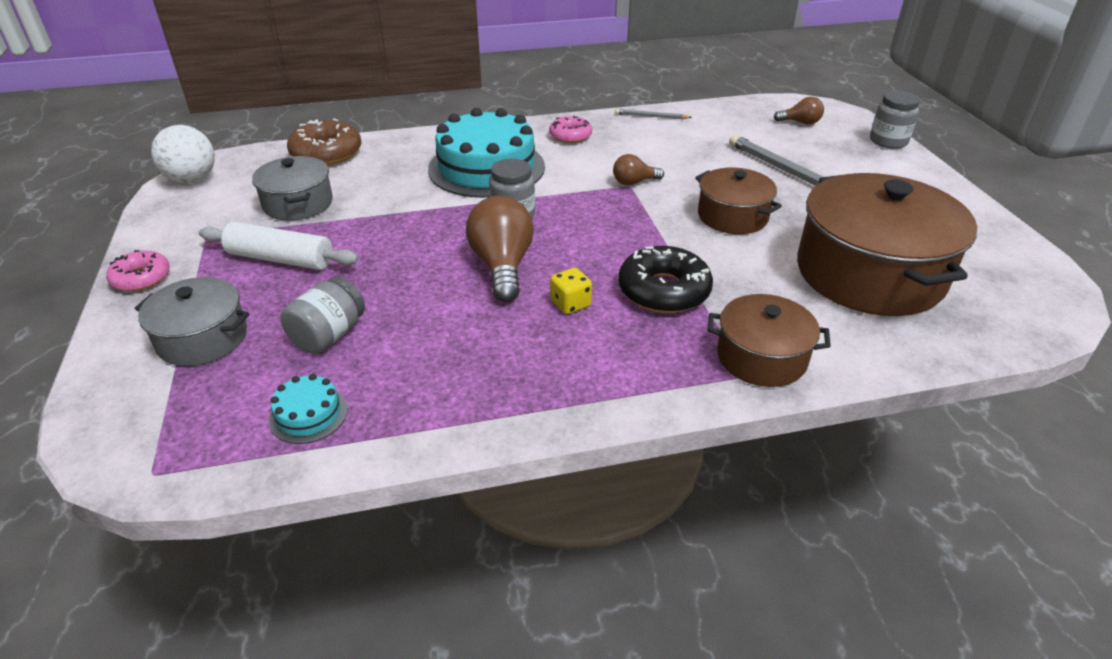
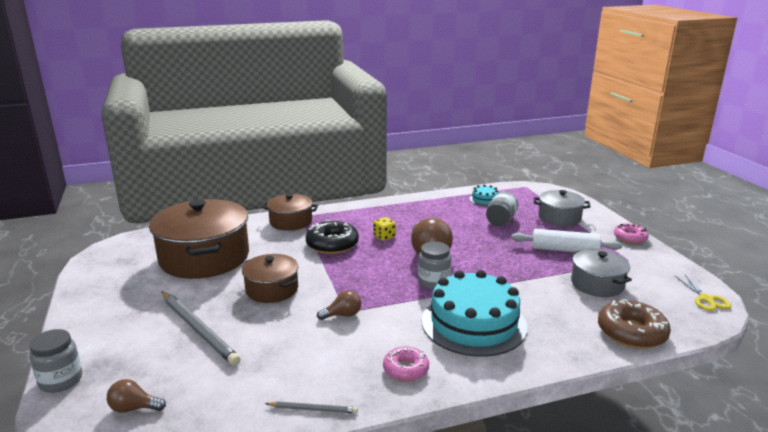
camera: 175 degrees right, 15 degrees down
(192, 179) = (706, 299): white ball -> yellow scissors

